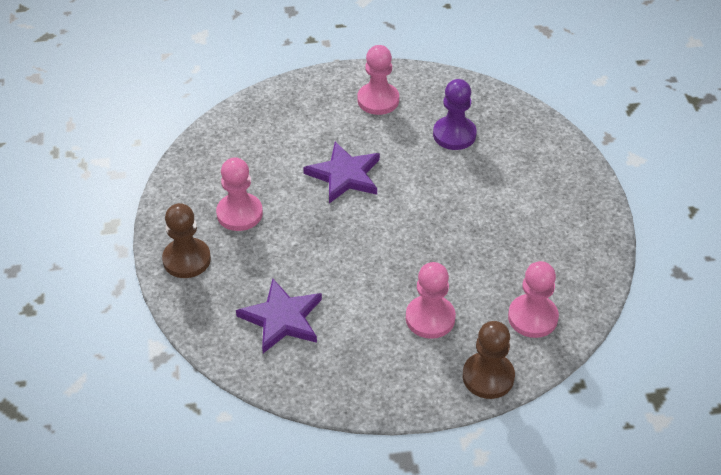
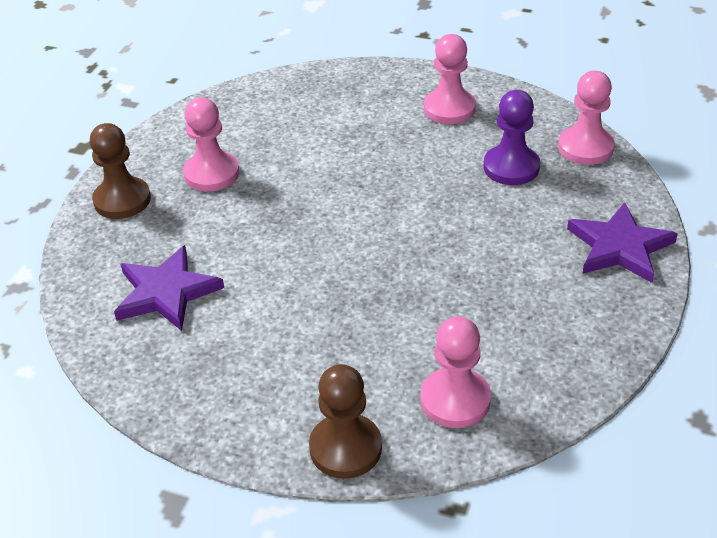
camera: 30 degrees right, 5 degrees down
(344, 175) = (352, 171): purple star -> purple star (619, 247)
(430, 318) = (328, 353): pink pawn -> pink pawn (585, 148)

